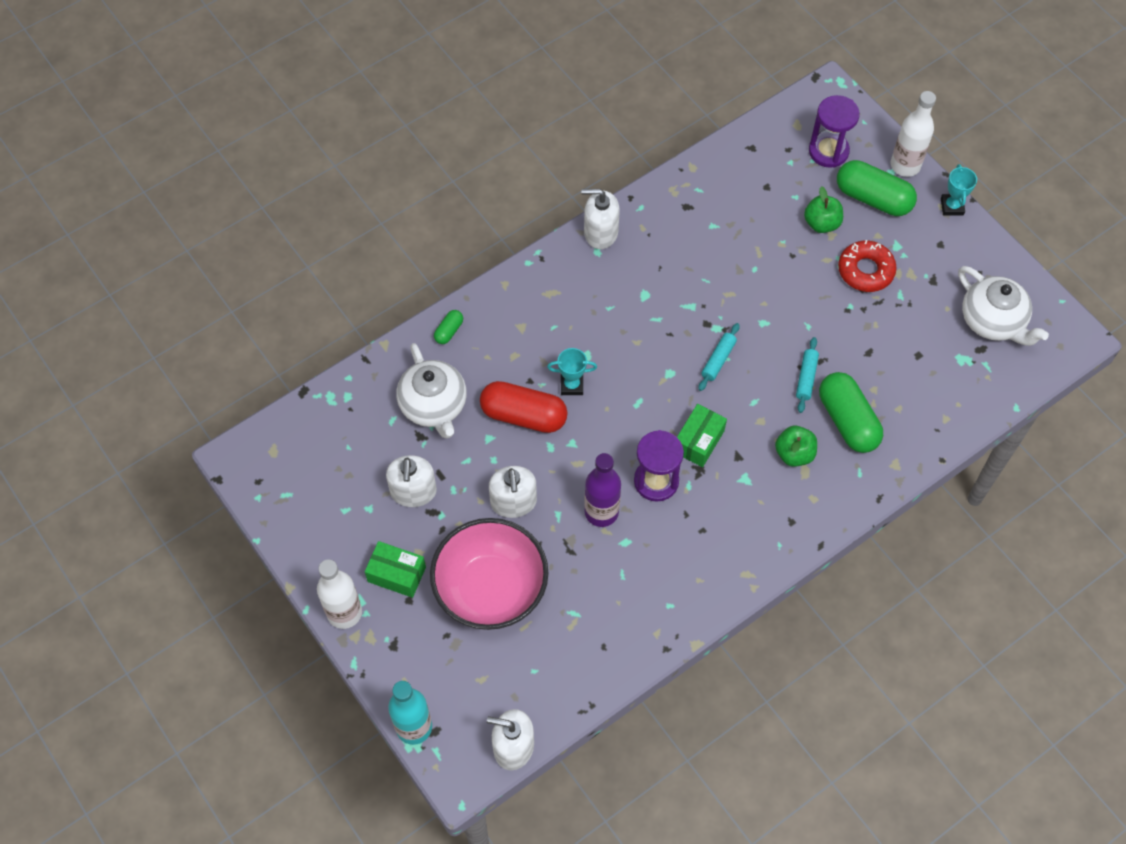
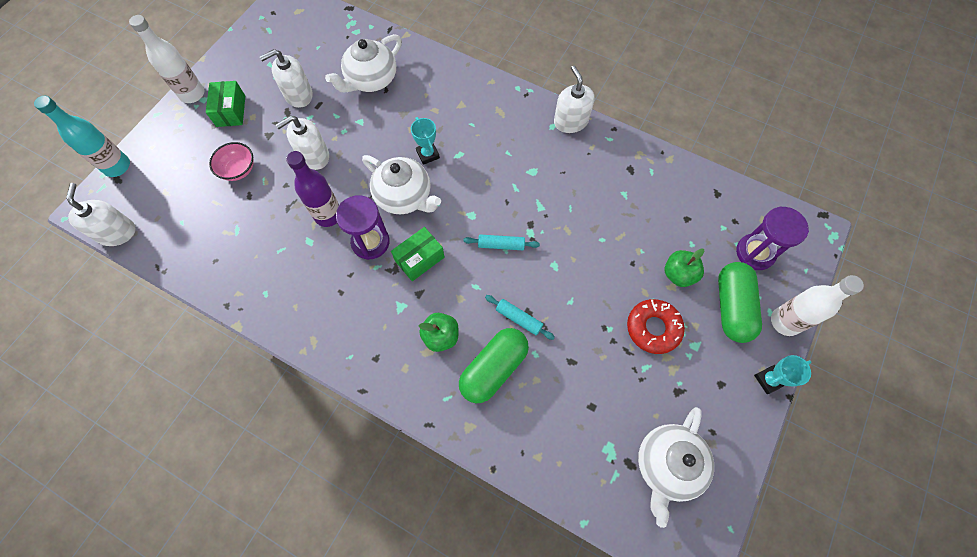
camera: 65 degrees right, 5 degrees up
(449, 331) = (435, 65): green capsule -> none
(491, 589) = (238, 170): pink bowl -> pink bowl, size x0.47
(523, 415) = (388, 135): red capsule -> none
(615, 428) = (404, 196): none -> white teapot
(698, 441) = (419, 259): green box -> green box turned 45 degrees counterclockwise
(806, 378) = (519, 318): turquoise rolling pin -> turquoise rolling pin turned 45 degrees clockwise

